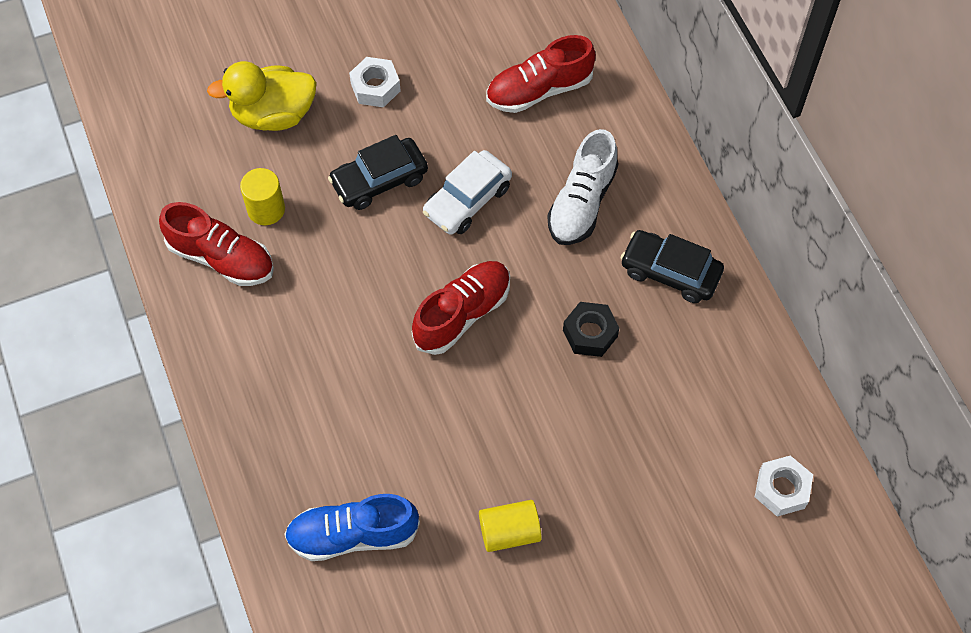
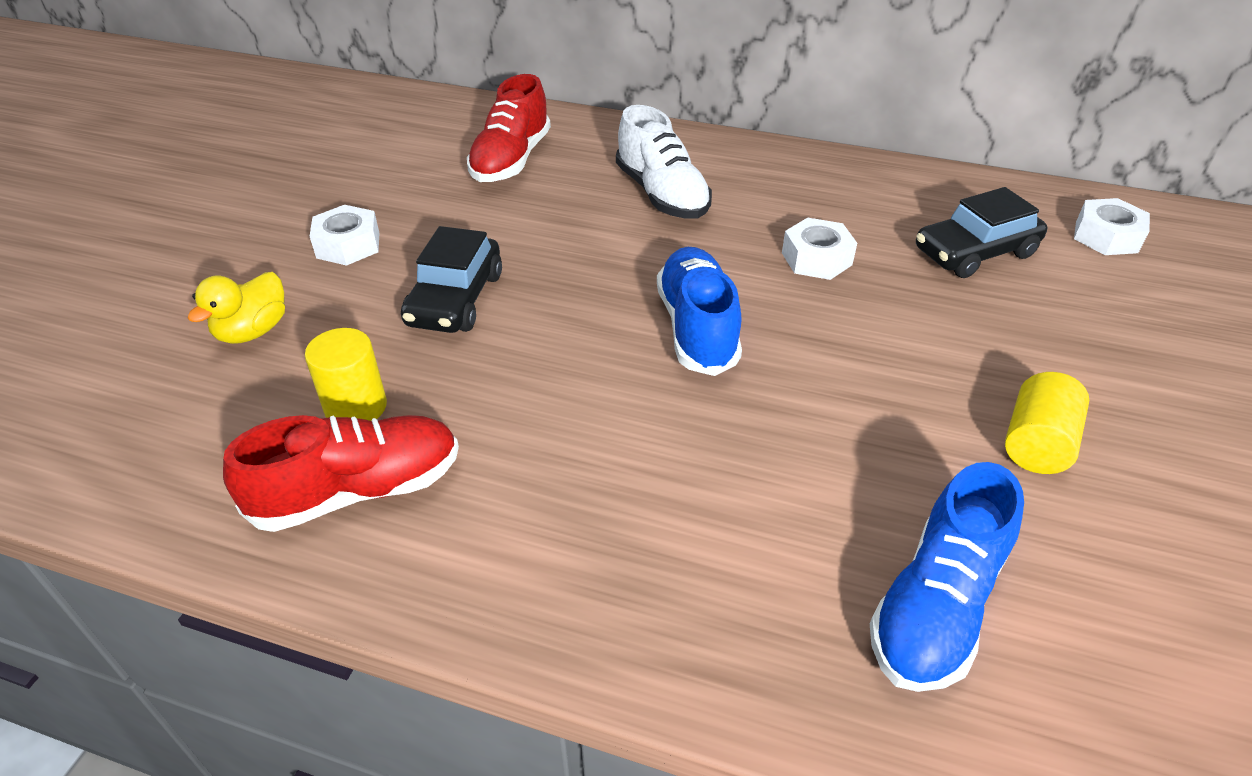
camera: 50 degrees left, 20 degrees down
(273, 114) = (253, 331): yellow duck -> yellow duck, size x0.63
(462, 314) = (697, 328): red shoe -> blue shoe
(467, 200) = (565, 255): white car -> none
(590, 333) = (816, 259): black nut -> white nut
(670, 272) = (798, 186): black car -> black car (975, 252)

